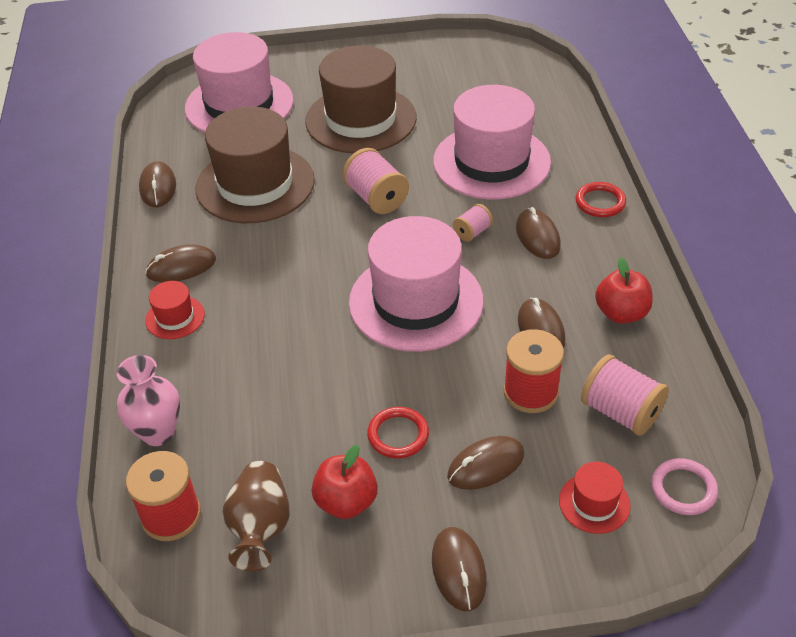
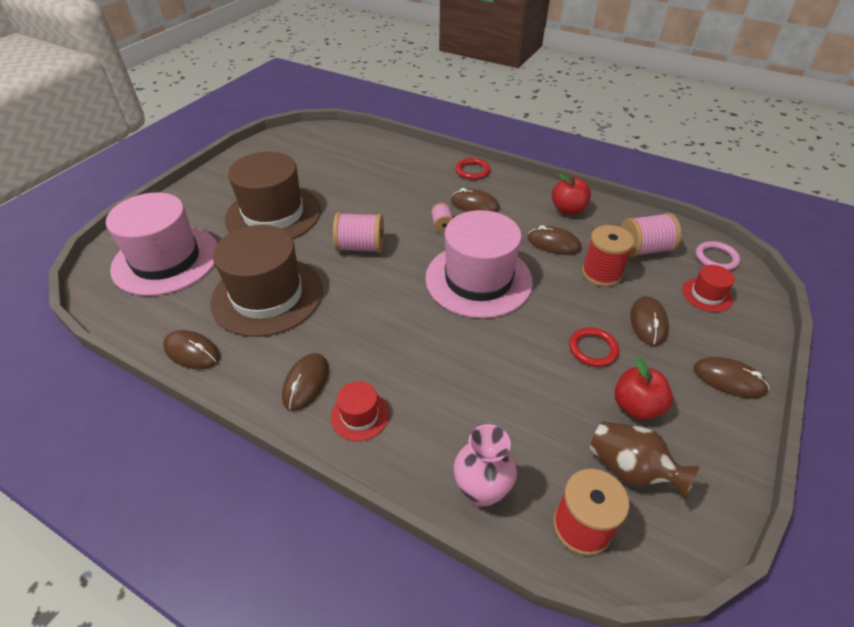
camera: 55 degrees left, 0 degrees up
(491, 162) = (389, 187): pink hat -> none

